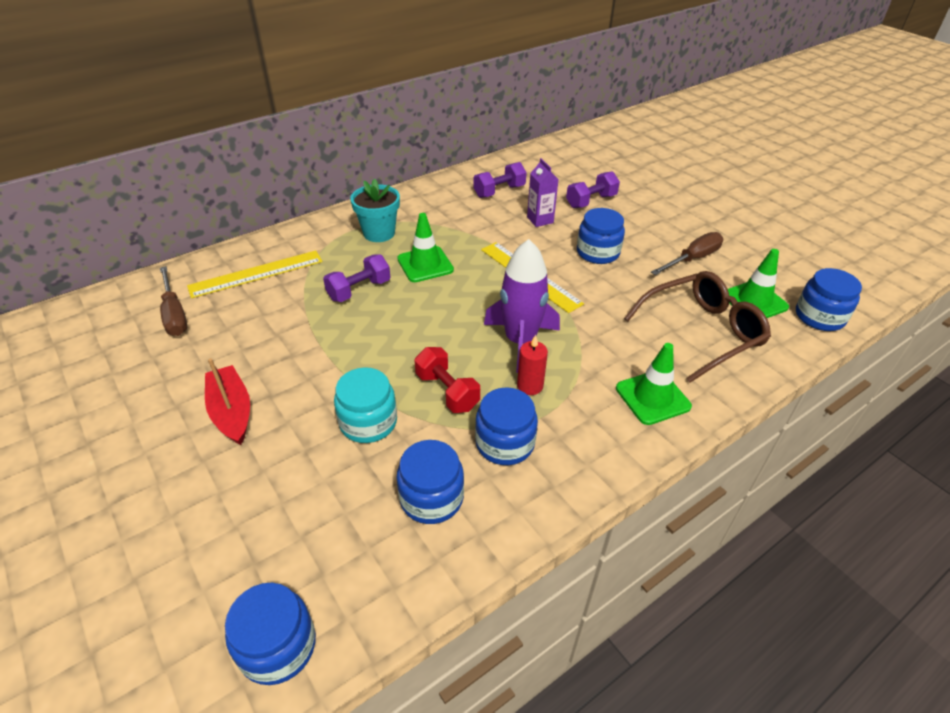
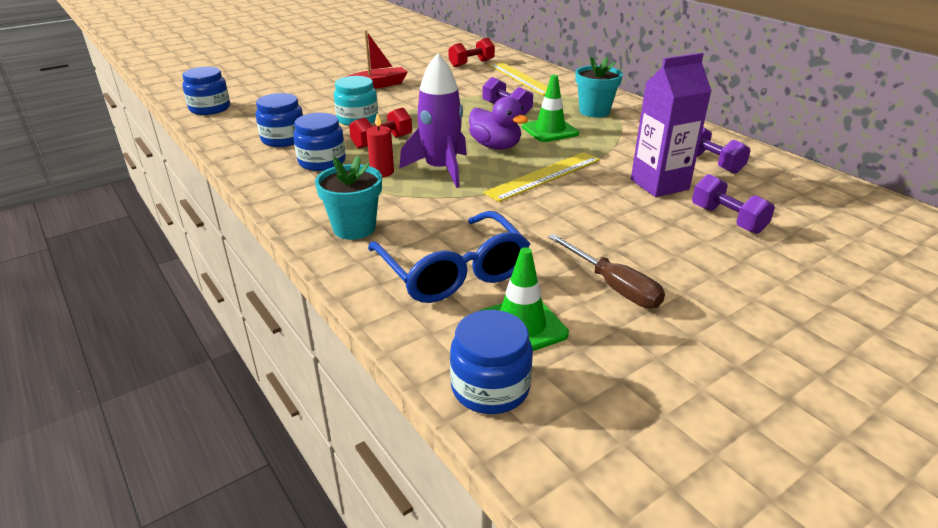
camera: 90 degrees right, 10 degrees down
(174, 314) = (471, 63): brown screwdriver -> red dumbbell
(463, 302) = (495, 146): none -> purple duck
(540, 220) = (659, 184): purple carton -> purple carton, size x1.67
(598, 252) = (602, 216): blue jar -> none
(652, 397) = (354, 228): green traffic cone -> turquoise flower pot
(702, 332) = (453, 271): brown glasses -> blue glasses

